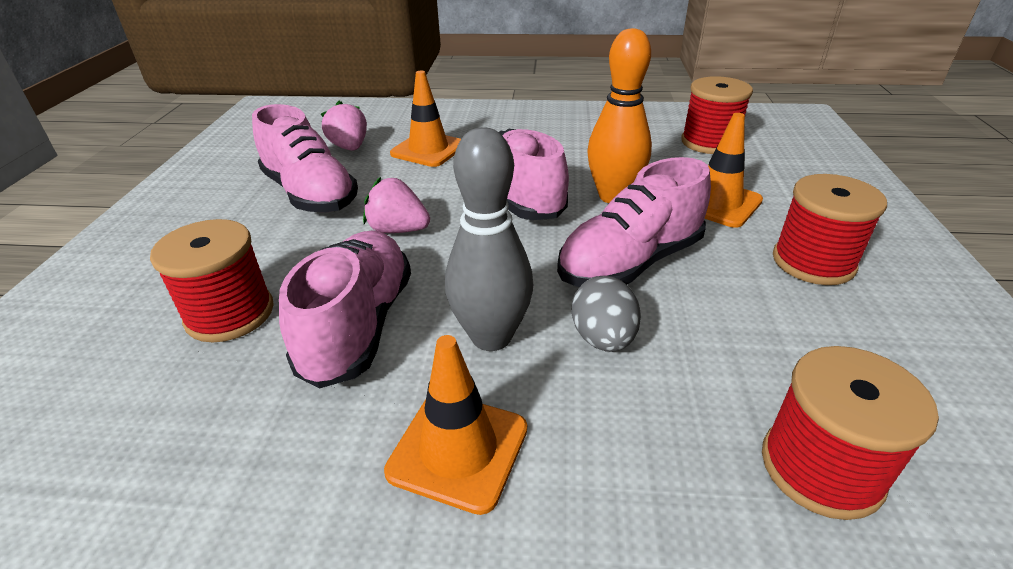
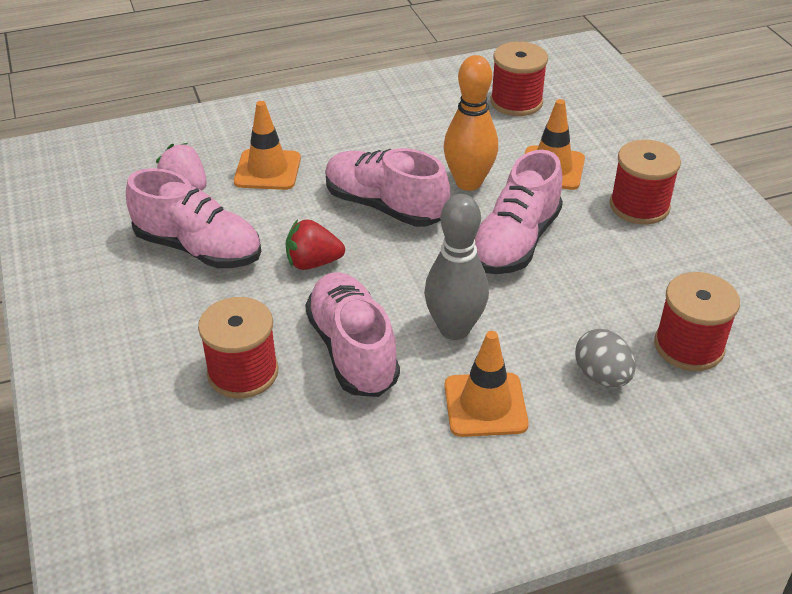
camera: 25 degrees left, 5 degrees up
(398, 230) = (313, 263): pink strawberry -> red strawberry
(603, 338) = (529, 307): grey egg -> grey egg (601, 376)

